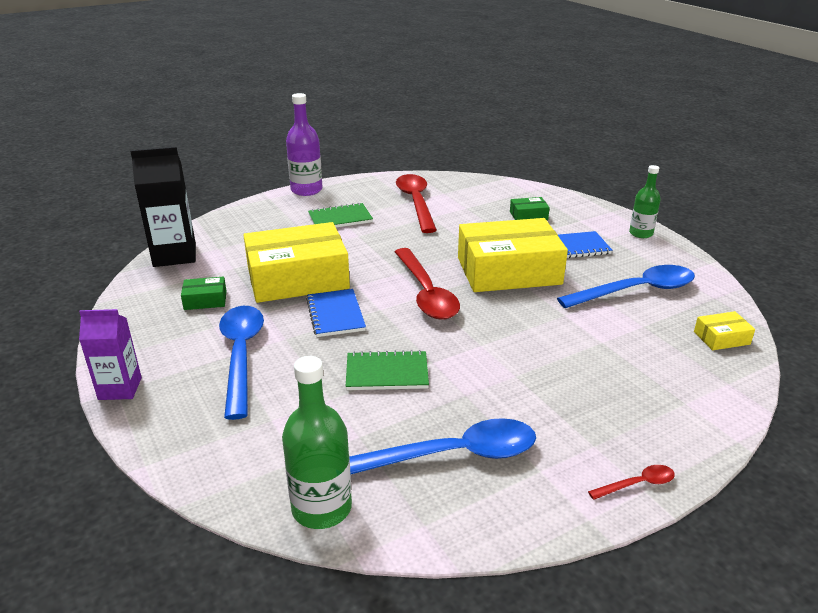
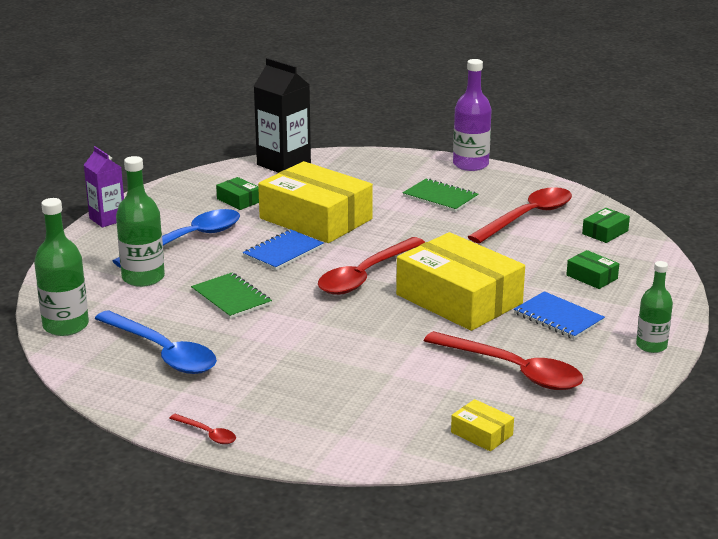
camera: 55 degrees right, 5 degrees down
(281, 411) = (143, 278): none -> green bottle
(471, 189) = (605, 232): none -> green box
(636, 291) = (513, 370): blue spoon -> red spoon

